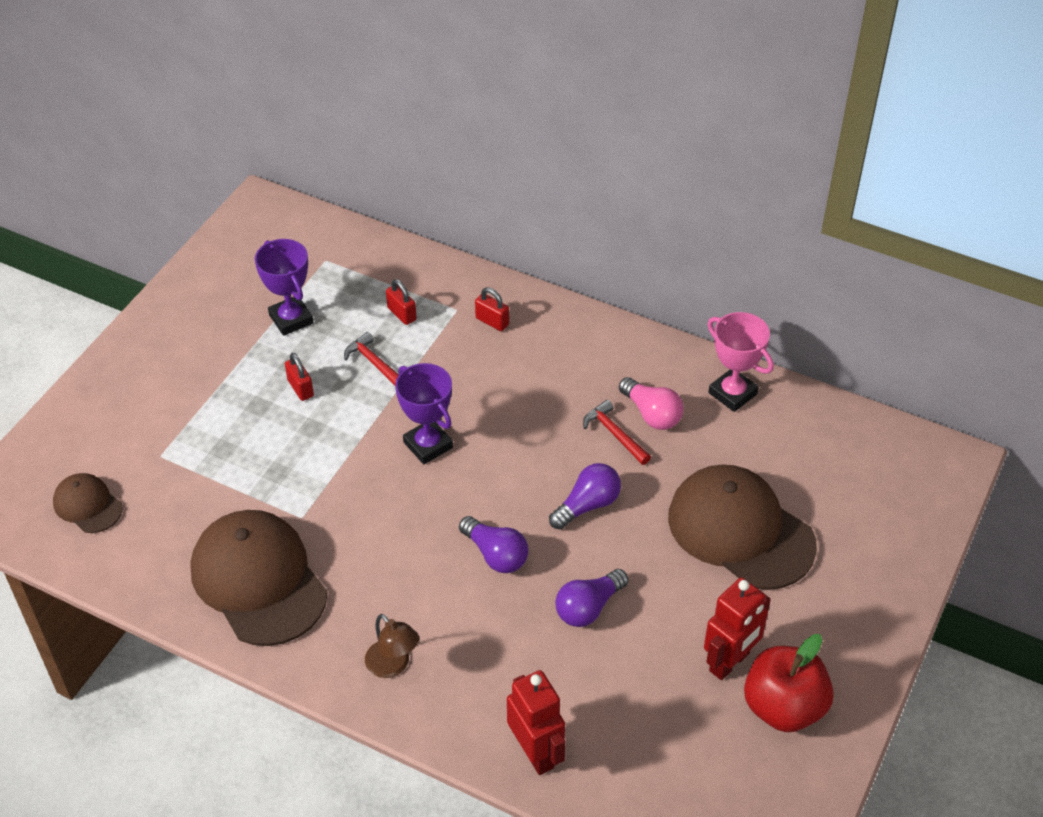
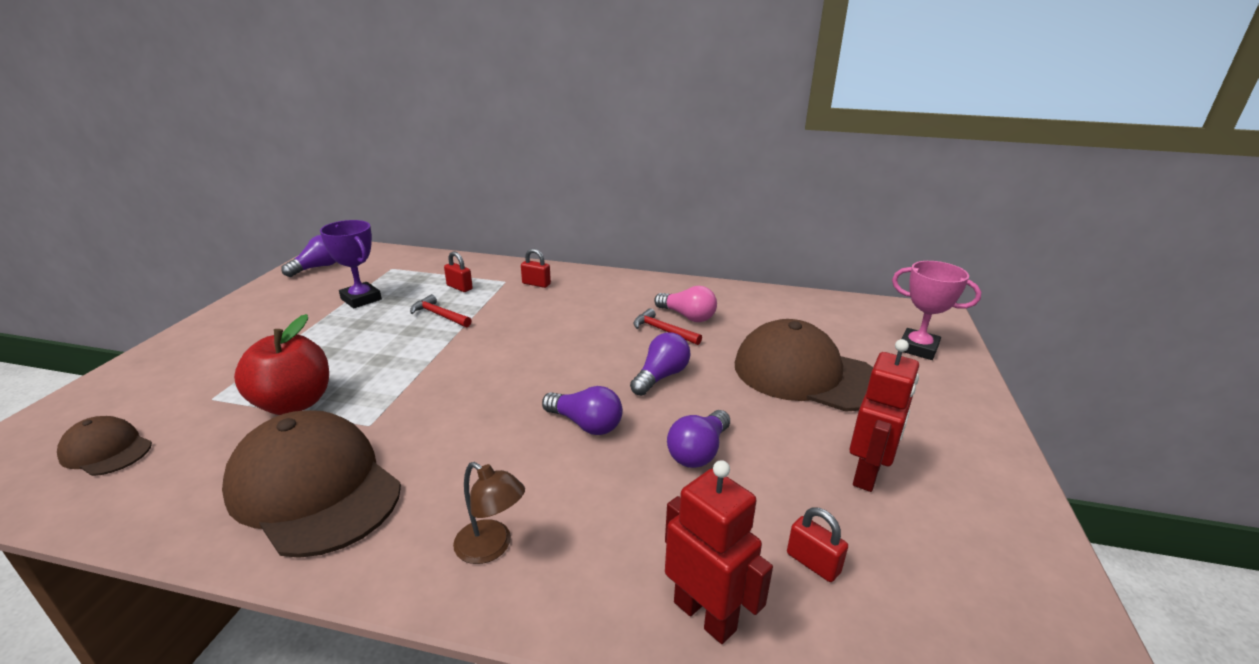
camera: 15 degrees left, 20 degrees down
(240, 245) = (318, 267): none -> purple light bulb
(300, 388) = (369, 336): red padlock -> red padlock (813, 563)
(428, 445) = (497, 357): purple trophy -> none
(732, 393) = (744, 299): pink trophy -> pink trophy (918, 348)
(783, 707) = (951, 505): red apple -> red apple (294, 403)

